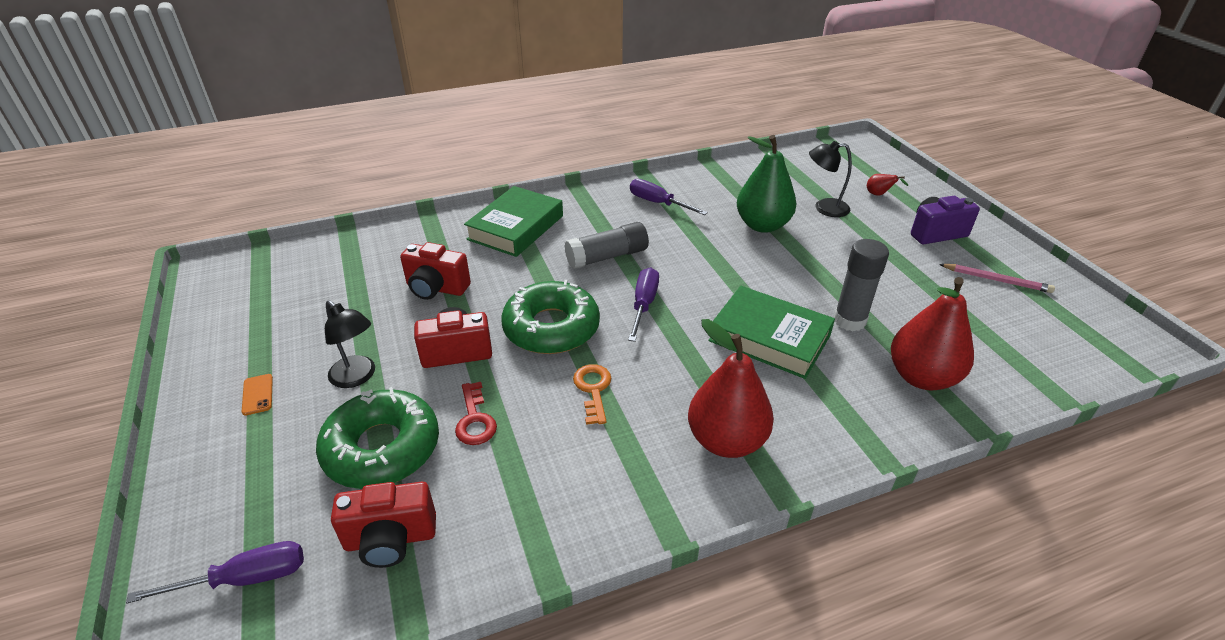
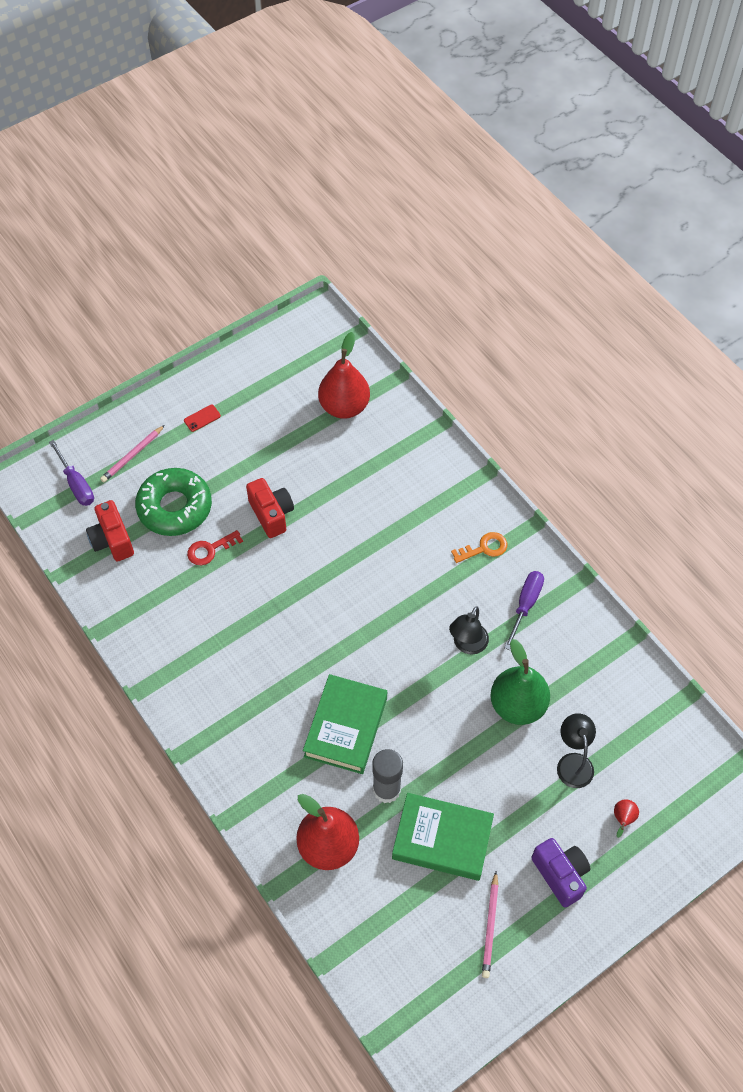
camera: 75 degrees right, 20 degrees up
(253, 487) = (132, 455): none -> pink pencil
(257, 394) = (202, 418): orange phone -> red phone
(357, 377) = (231, 465): black lamp -> black lamp (467, 645)
(436, 288) = (339, 473): red camera -> none
(516, 227) = (442, 499): green book -> green book (442, 839)
(551, 328) = (314, 567): green donut -> none
(593, 390) = (255, 613): orange key -> orange key (484, 548)
(607, 257) = (421, 583): grey glue stick -> none
(643, 304) = (362, 625): purple screwdriver -> none
(726, 440) = (227, 708): red pear -> red pear (344, 407)

